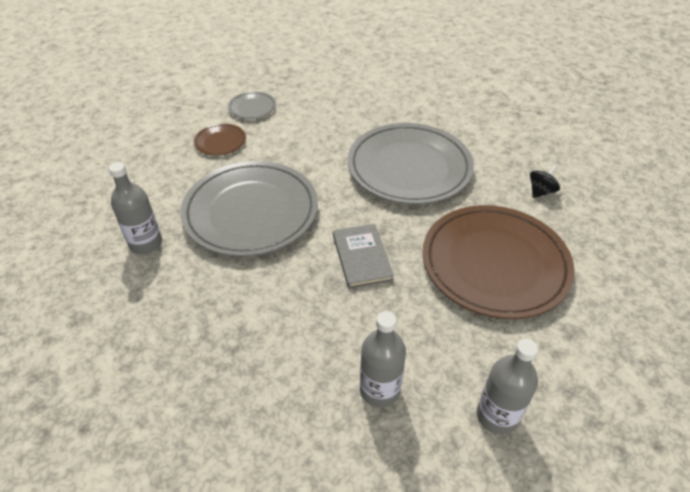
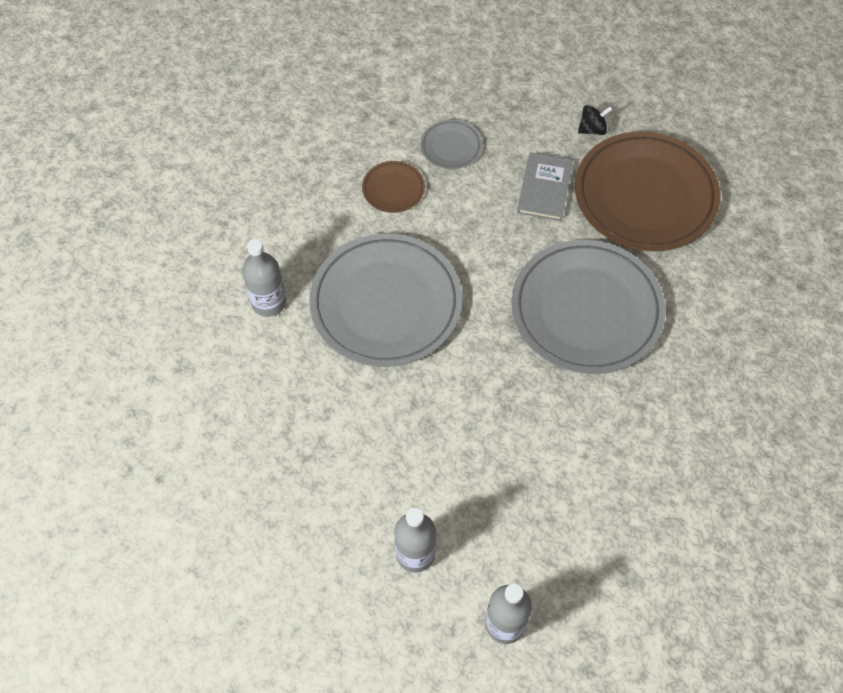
camera: 25 degrees right, 15 degrees up
(361, 257) = (471, 407): grey book -> grey book (544, 188)
(494, 264) = (603, 473): brown plate -> brown plate (645, 195)
(541, 191) = (718, 404): black spinning top -> black spinning top (592, 129)

